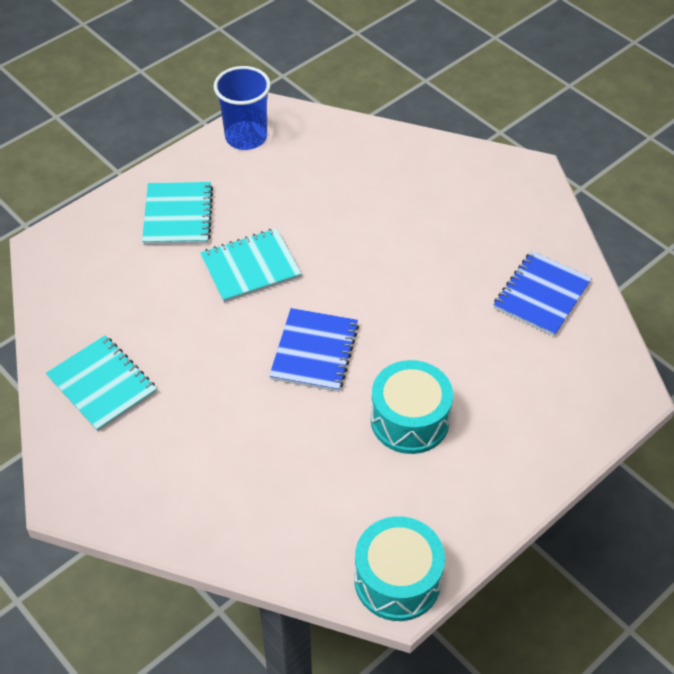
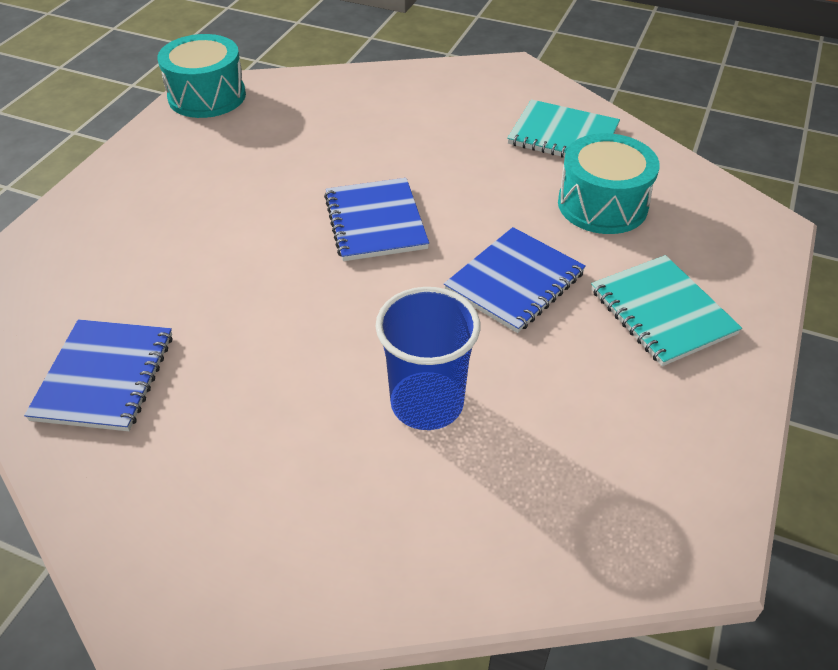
camera: 155 degrees right, 5 degrees down
(246, 137) = (693, 475): blue cup -> blue cup (427, 403)
(250, 267) = (515, 282): turquoise notebook -> blue notebook
(409, 420) = (239, 196): turquoise drum -> turquoise drum (602, 205)

